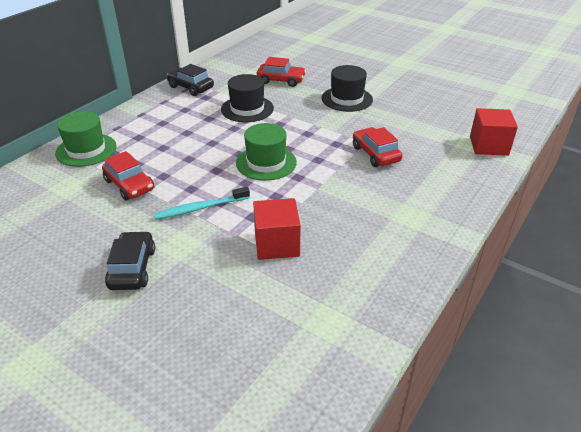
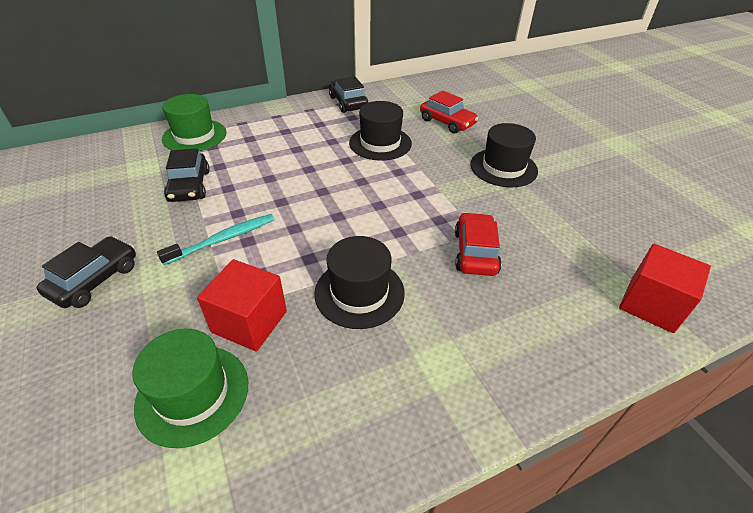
camera: 30 degrees right, 5 degrees up
(129, 185) = (189, 186): red car -> black car
(201, 208) = (223, 239): turquoise toothbrush -> turquoise toothbrush turned 135 degrees clockwise
(266, 162) = (338, 213): green hat -> green hat (193, 394)
(329, 201) = (359, 292): none -> black hat

